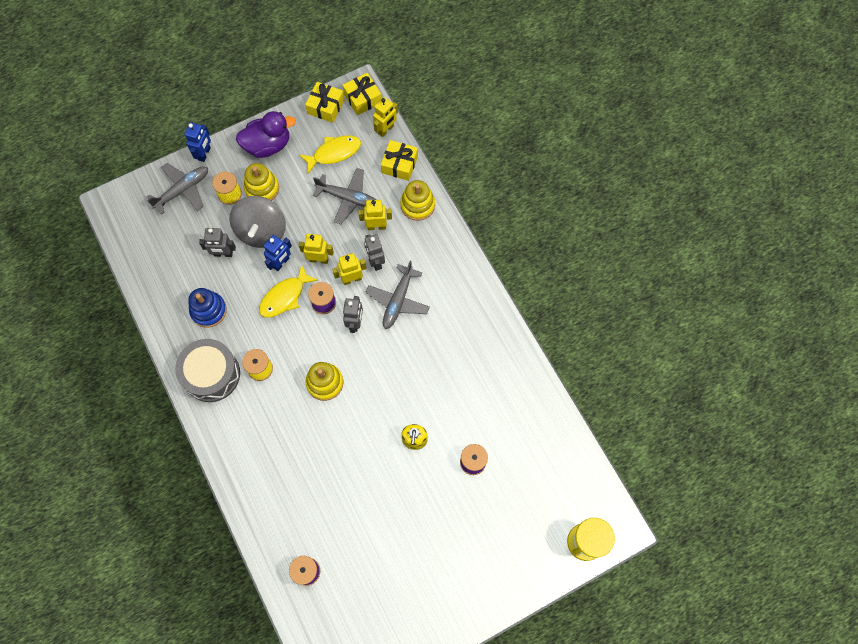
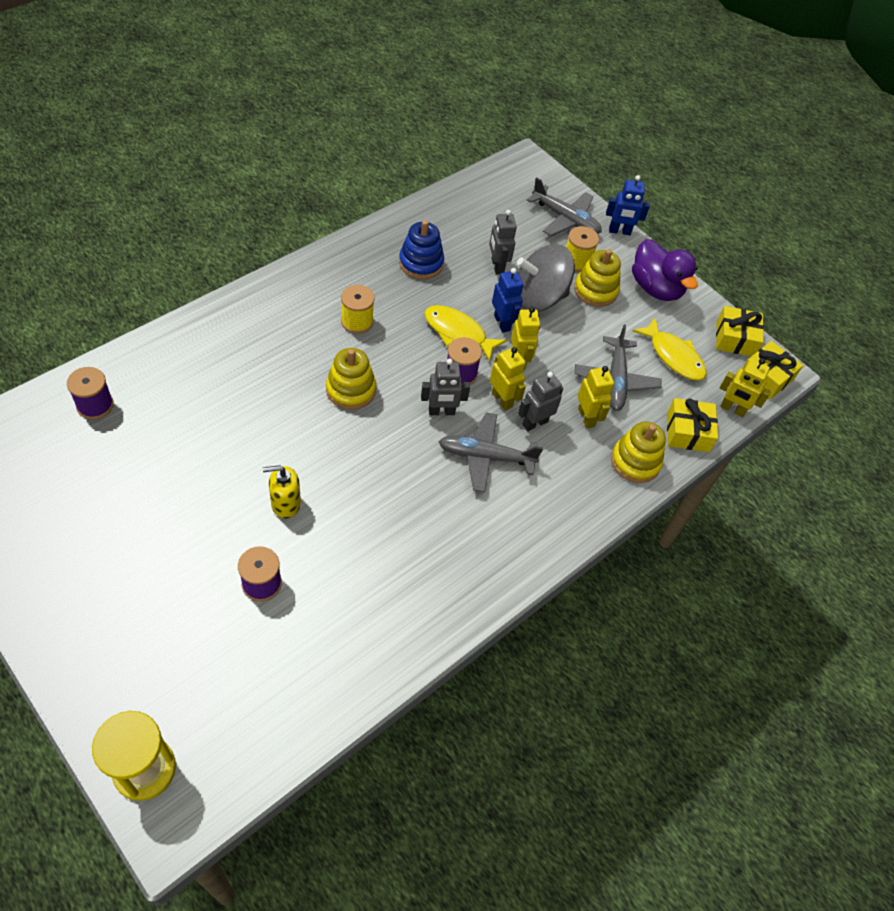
camera: 70 degrees right, 15 degrees down
(211, 374) = (341, 277): grey drum -> none
(281, 263) = (502, 323): blue robot -> blue robot turned 135 degrees counterclockwise

